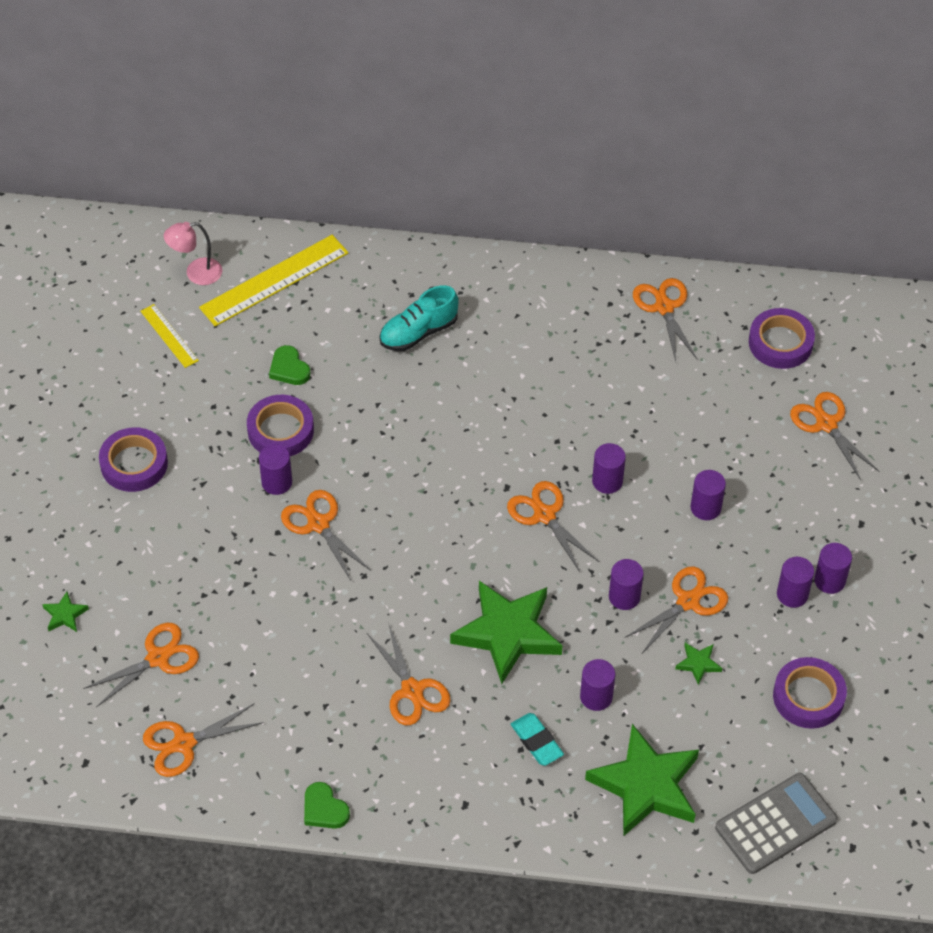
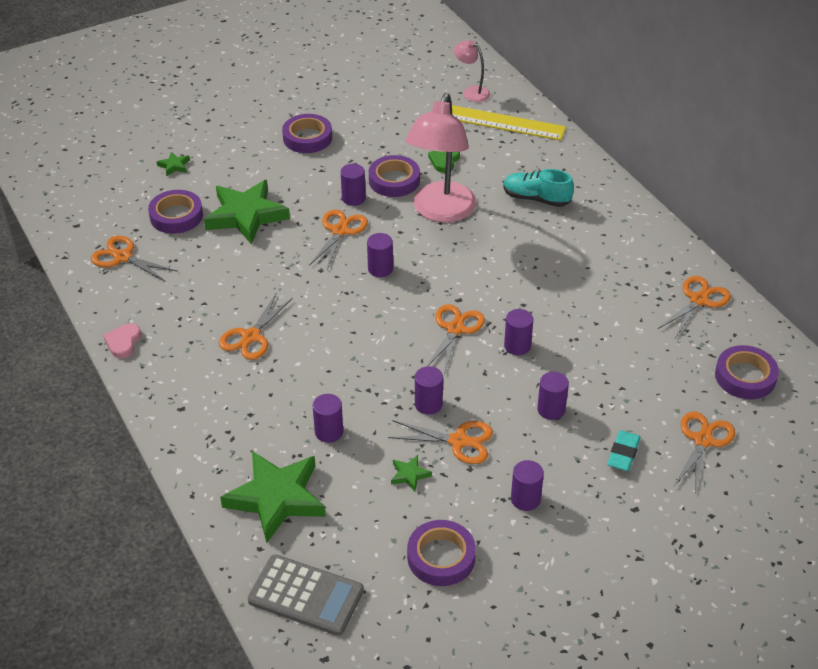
camera: 55 degrees right, 10 degrees down
(158, 658) = (176, 216): orange scissors -> purple tape
(169, 336) = (414, 105): yellow ruler -> none
(324, 809) = (123, 342): green heart -> pink heart
(366, 421) = (441, 211): none -> pink lamp
(507, 633) = (339, 359): green star -> green star (246, 215)
(536, 741) = (263, 419): turquoise eraser -> turquoise eraser (623, 453)
(829, 580) = (561, 516): purple cylinder -> purple cylinder (380, 269)

